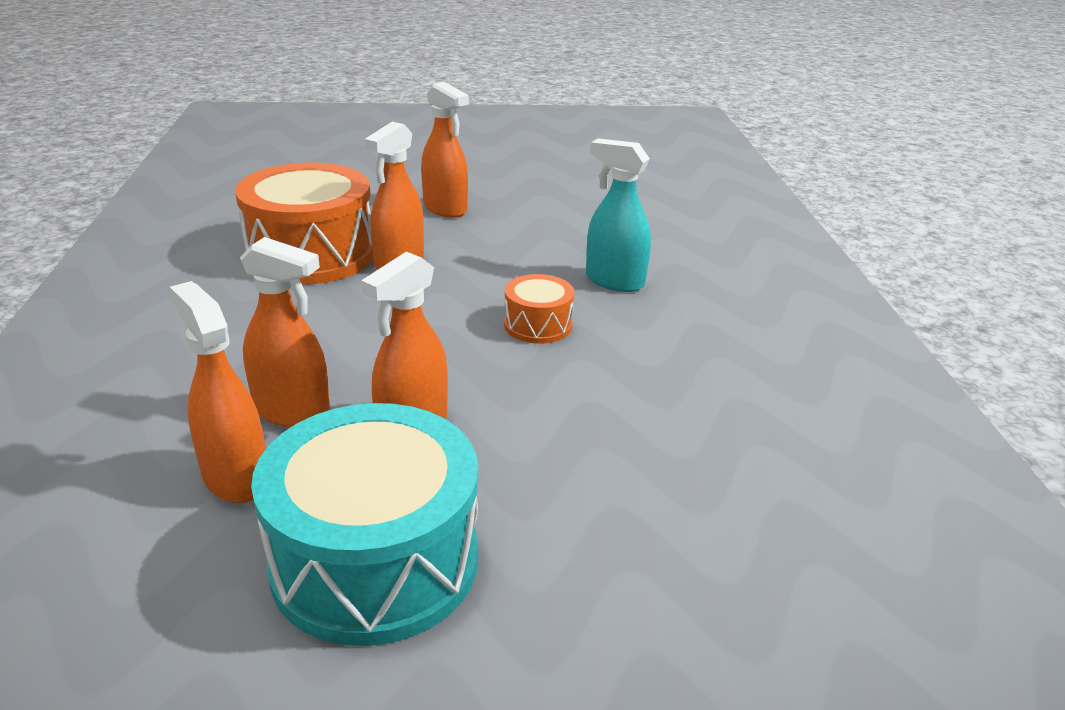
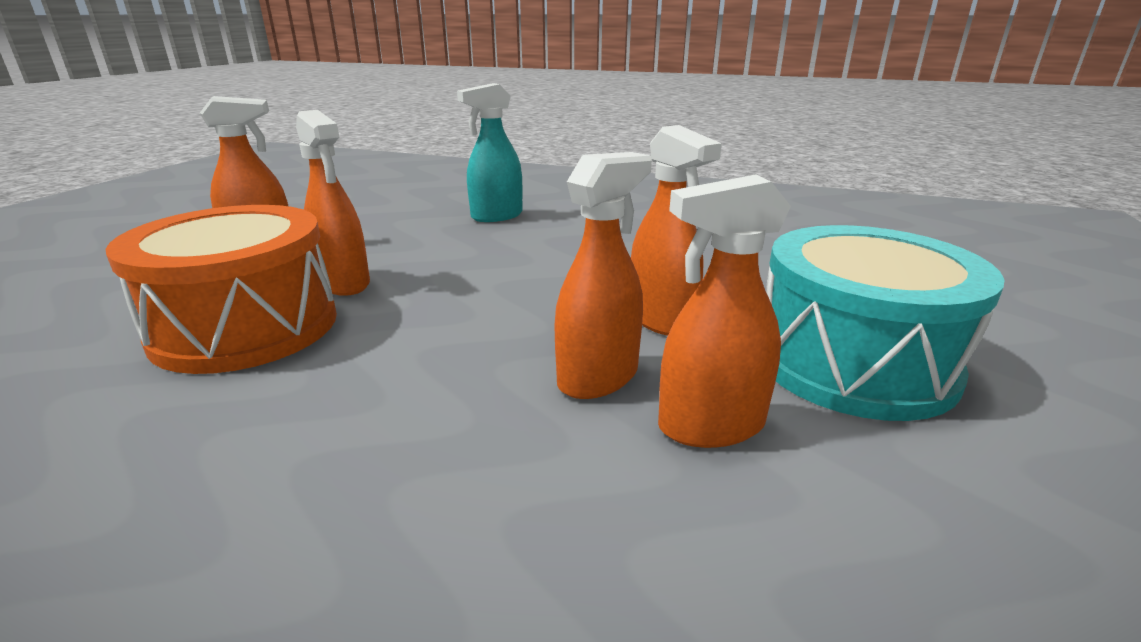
camera: 65 degrees left, 5 degrees down
(538, 325) = (536, 249): orange drum -> none

